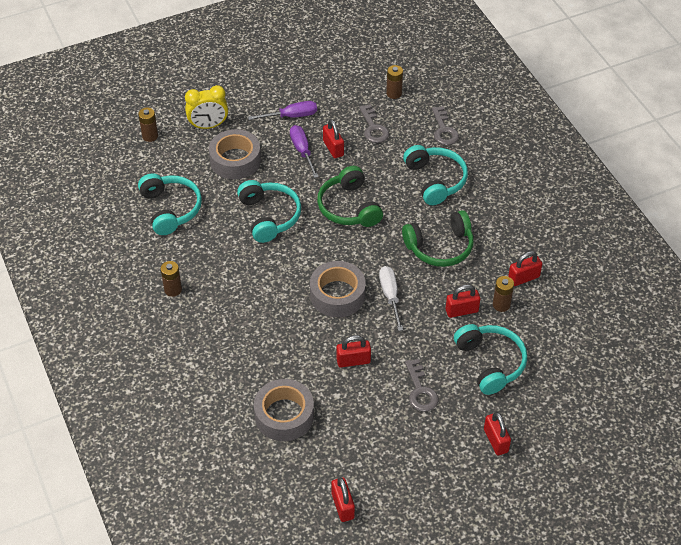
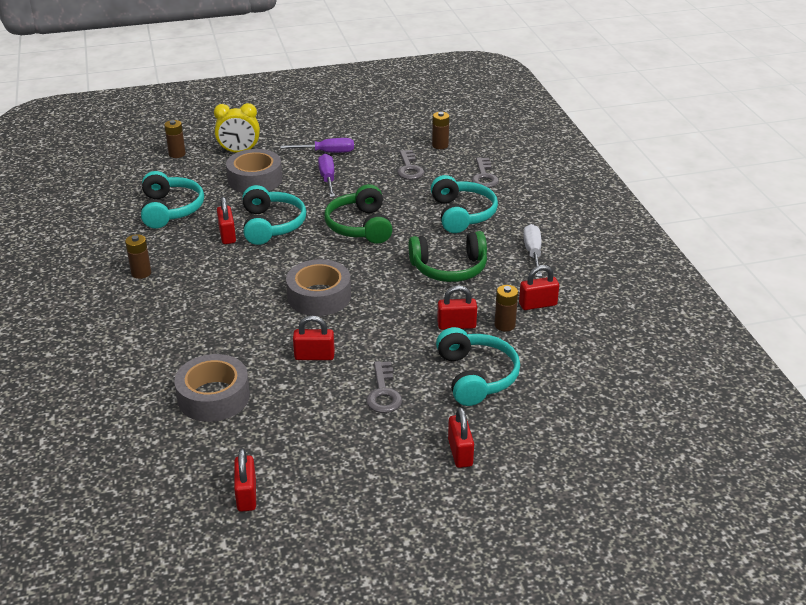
camera: 10 degrees right, 15 degrees down
(333, 148) = (361, 180): red padlock -> red padlock (227, 235)
(390, 296) = (378, 303): white screwdriver -> white screwdriver (533, 253)

